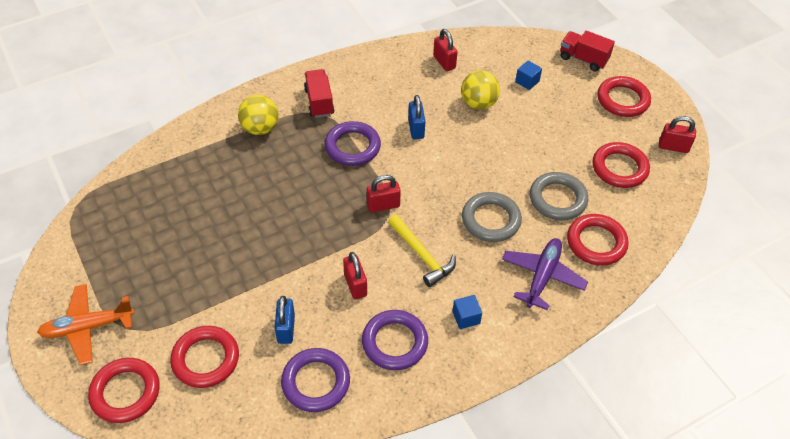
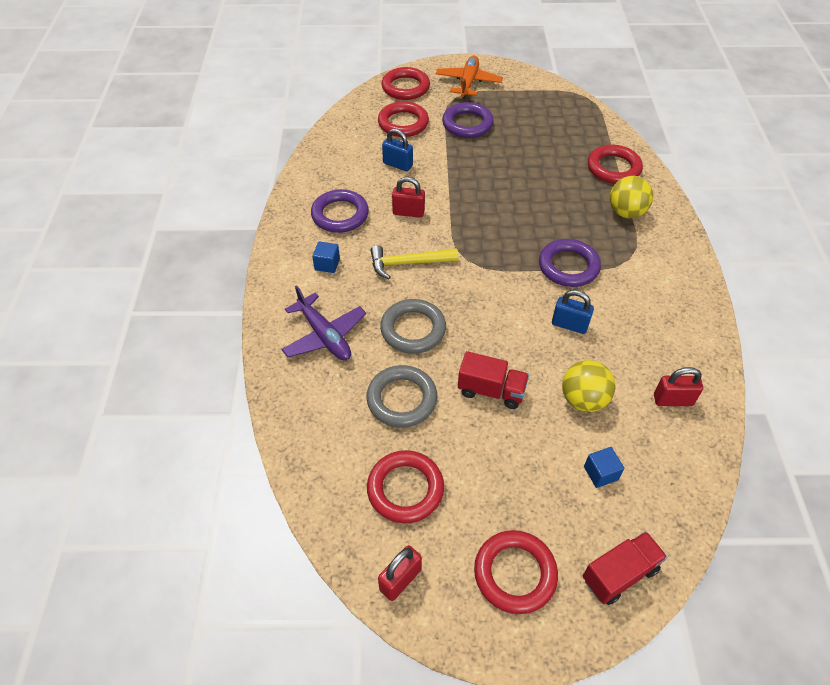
camera: 120 degrees right, 0 degrees up
(316, 382) = (343, 165): purple ring -> purple ring (467, 124)
(319, 102) = (646, 264): red truck -> red truck (491, 390)
(383, 205) = (481, 260): red padlock -> none
(596, 242) = (327, 401): red ring -> red ring (613, 168)

